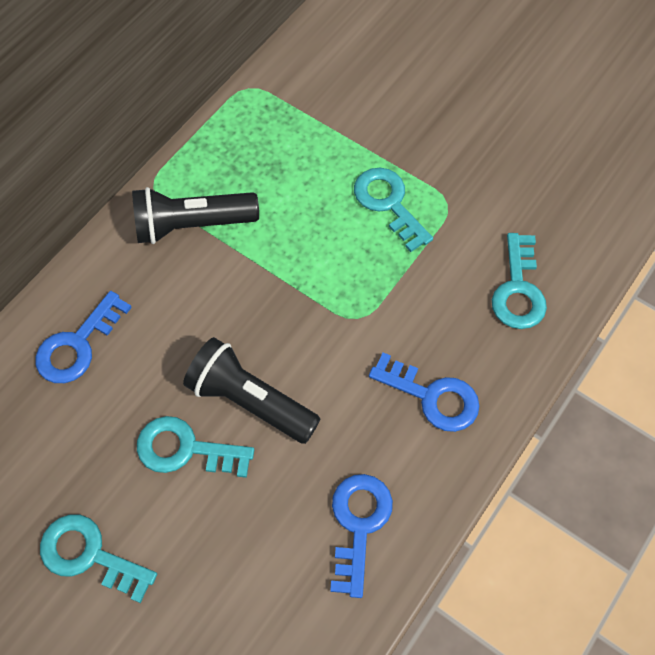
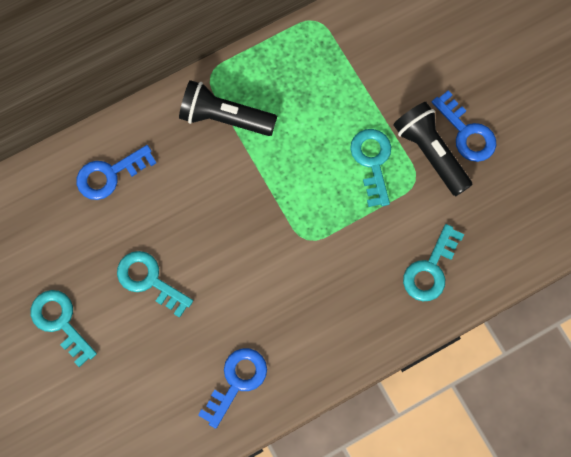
camera: 25 degrees right, 10 degrees up
(250, 401) = (206, 266): black flashlight -> black flashlight (430, 153)
(432, 396) = (328, 318): blue key -> blue key (466, 132)

